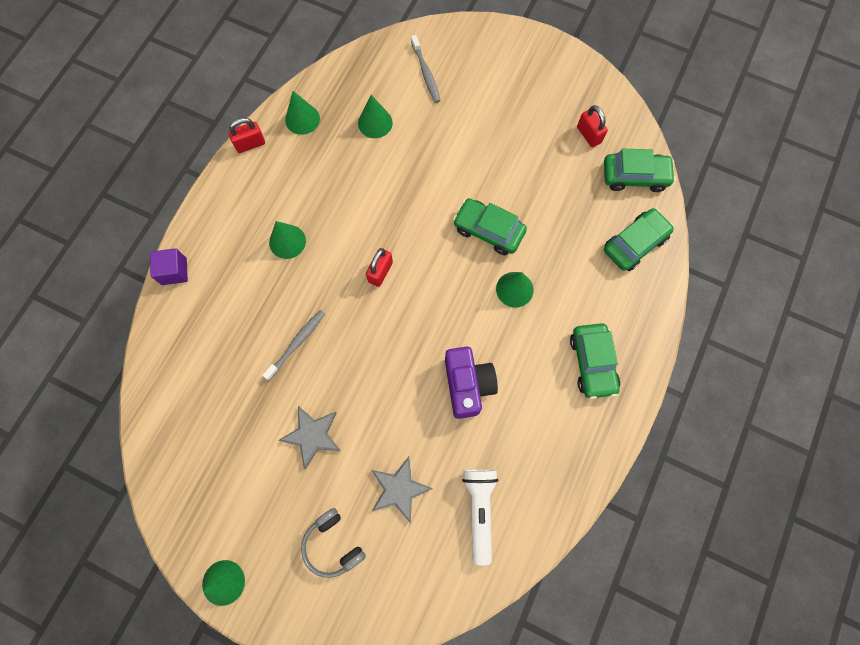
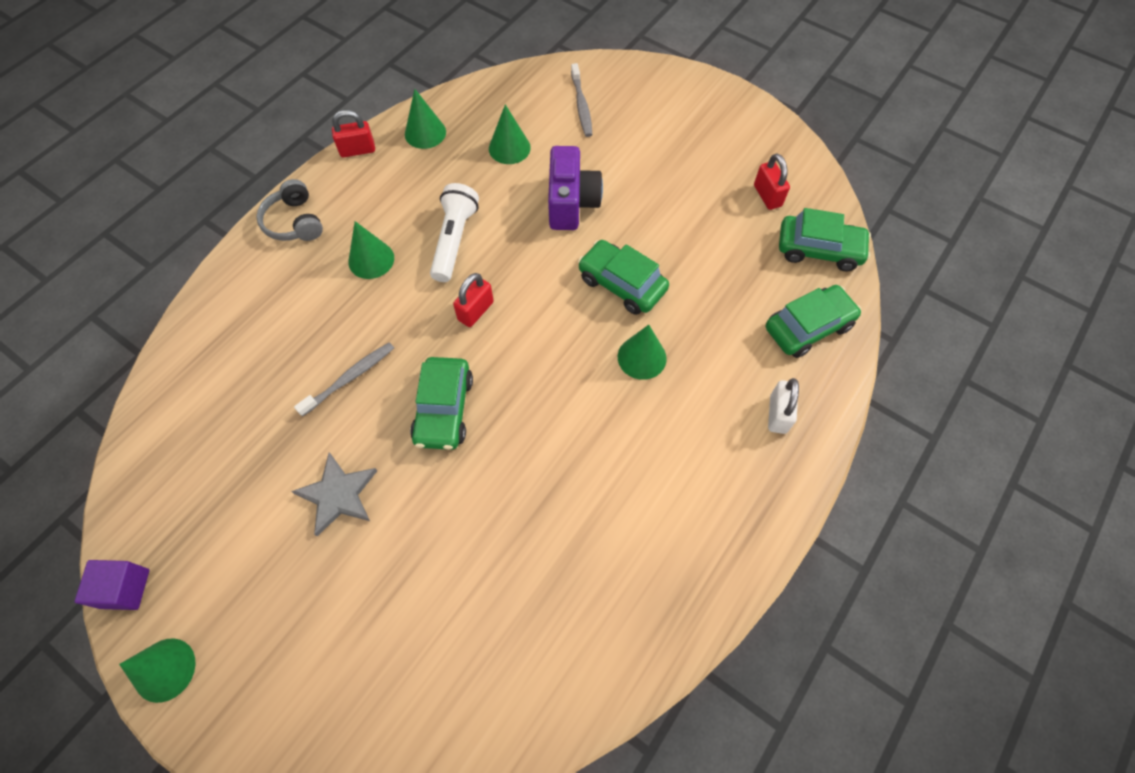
camera: 10 degrees right, 10 degrees down
(174, 271) = (226, 272): purple cube -> purple cube (125, 588)
(333, 544) = (326, 645): grey headphones -> grey headphones (294, 222)
(399, 489) = (434, 586): grey star -> none
(467, 385) = (556, 465): purple camera -> purple camera (571, 203)
(479, 510) = (538, 635): white flashlight -> white flashlight (454, 240)
(592, 363) = (729, 465): green car -> green car (444, 409)
(621, 318) = (778, 414): none -> white padlock

